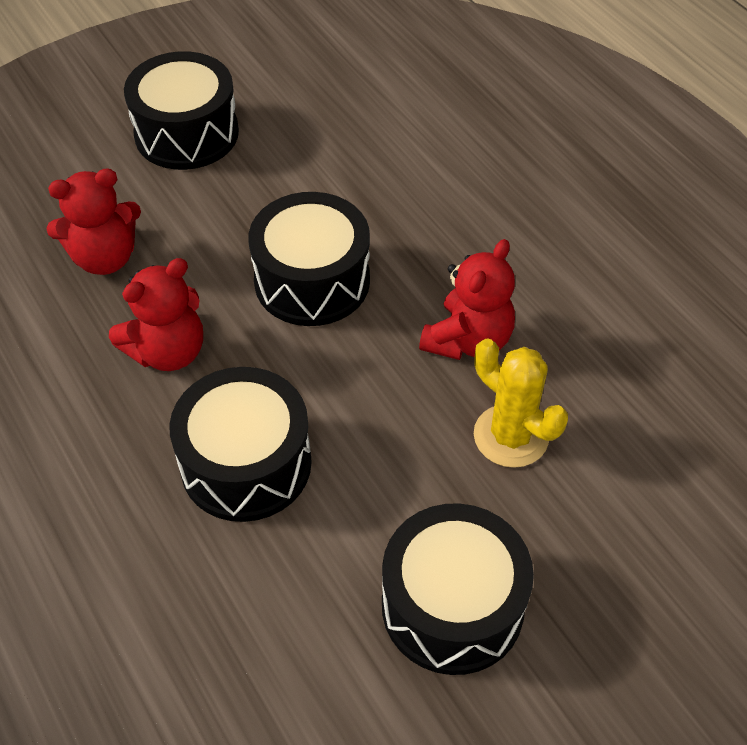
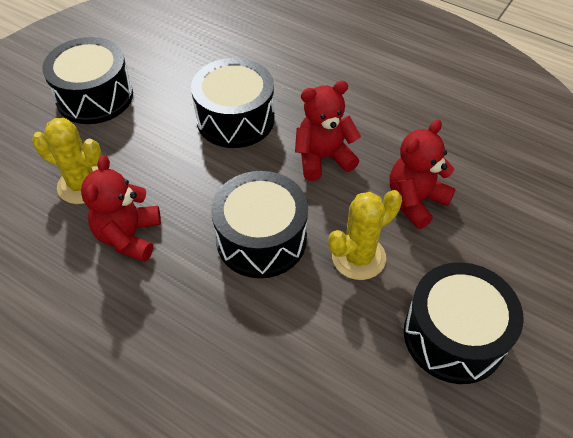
camera: 155 degrees right, 0 degrees up
(168, 351) = (323, 158): red teddy bear -> red teddy bear turned 45 degrees clockwise
(219, 225) = (358, 257): none -> yellow cactus

